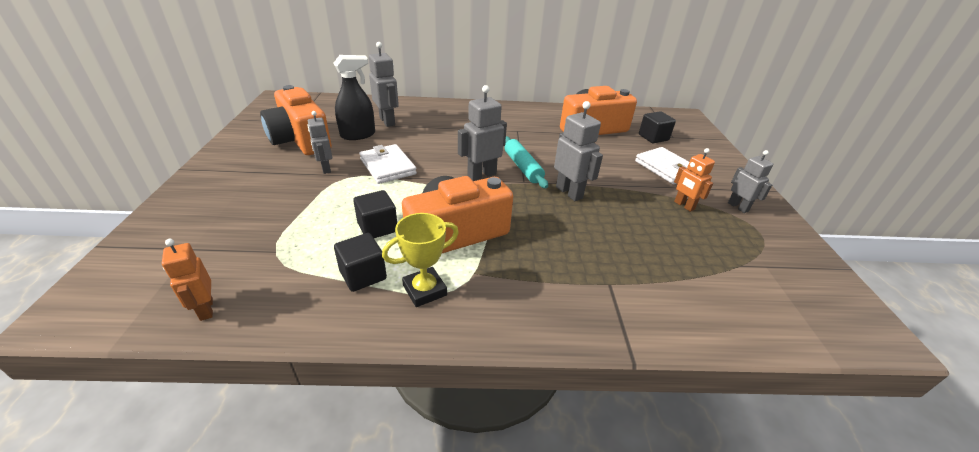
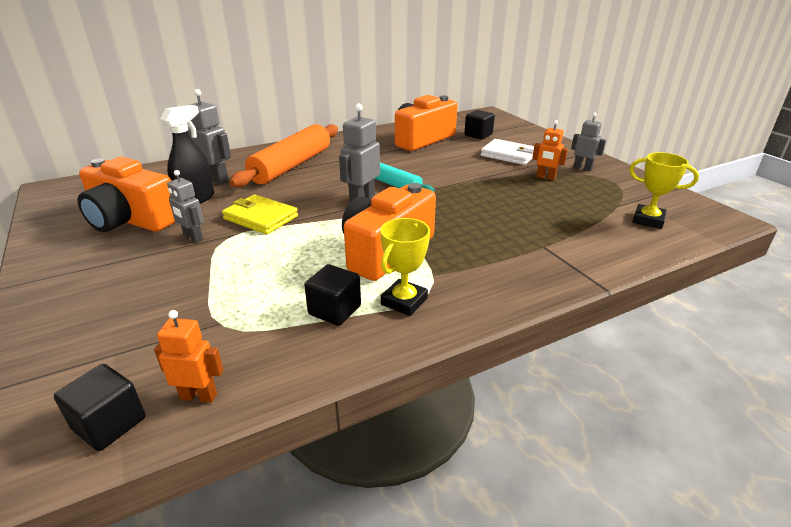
camera: 25 degrees left, 5 degrees down
(206, 309) = (199, 396): orange robot -> orange robot turned 150 degrees clockwise
(377, 227) = (307, 269): black cube -> black cube (109, 423)
(387, 166) = (260, 217): white wallet -> yellow wallet
(454, 124) = (291, 165): none -> orange rolling pin
(569, 192) = (451, 192): grey robot -> none
(763, 296) = (648, 220): none -> yellow trophy

